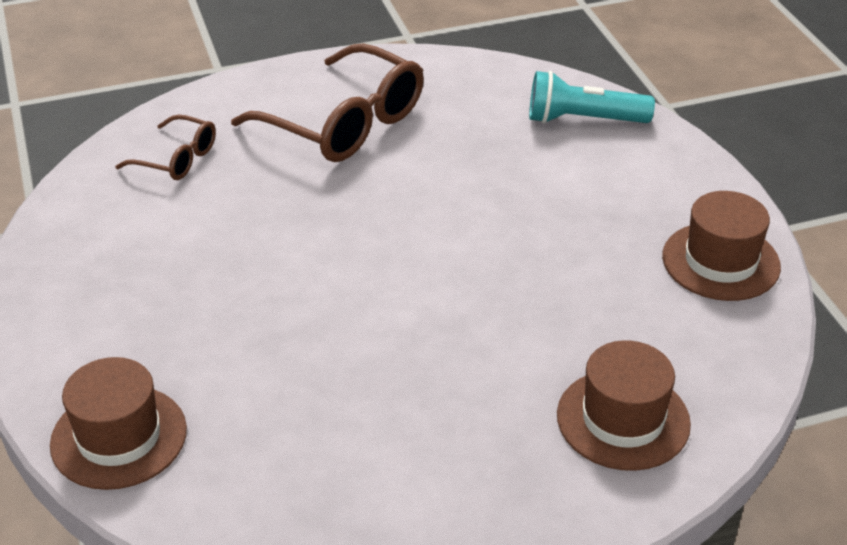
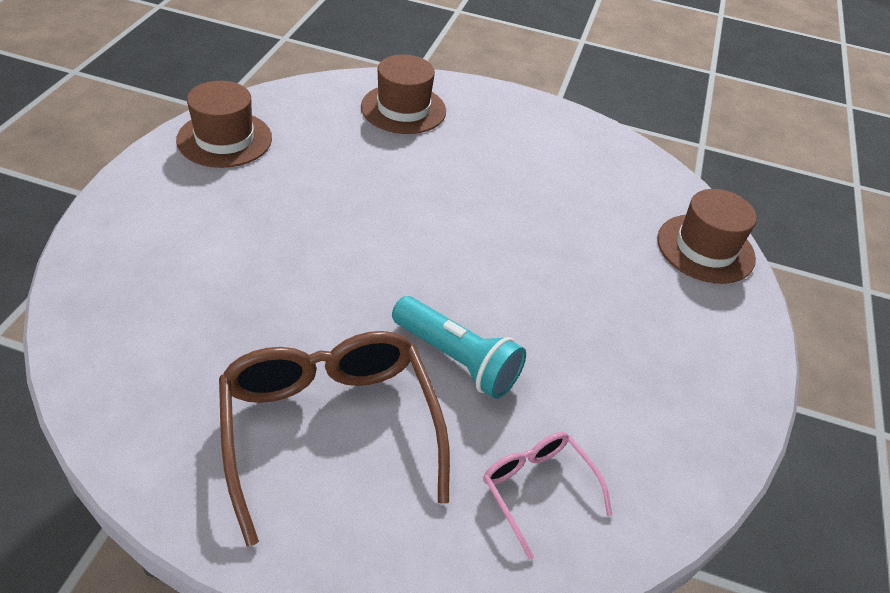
camera: 150 degrees left, 5 degrees up
(176, 159) = (538, 490): brown glasses -> pink glasses
(583, 120) = (124, 290): turquoise flashlight -> turquoise flashlight (457, 359)

